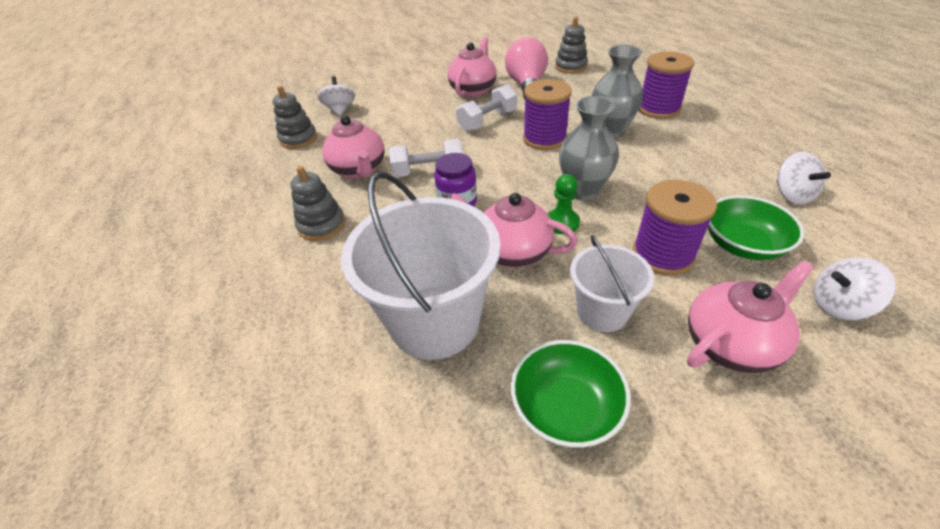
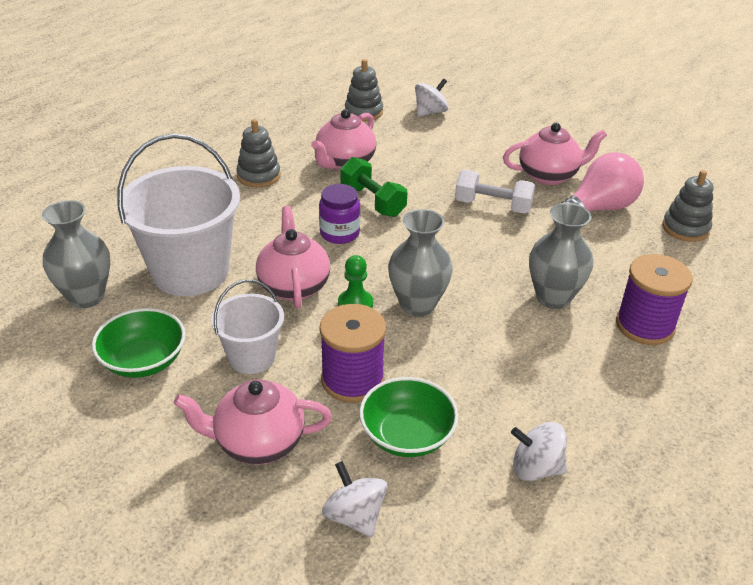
camera: 55 degrees right, 5 degrees down
(410, 438) = (86, 296): none -> grey vase
(428, 172) = (372, 201): white dumbbell -> green dumbbell
(544, 139) = (493, 254): purple spool -> none
(731, 343) = (258, 442): pink teapot -> pink teapot turned 150 degrees clockwise
(791, 195) = (536, 468): white spinning top -> white spinning top turned 60 degrees clockwise

